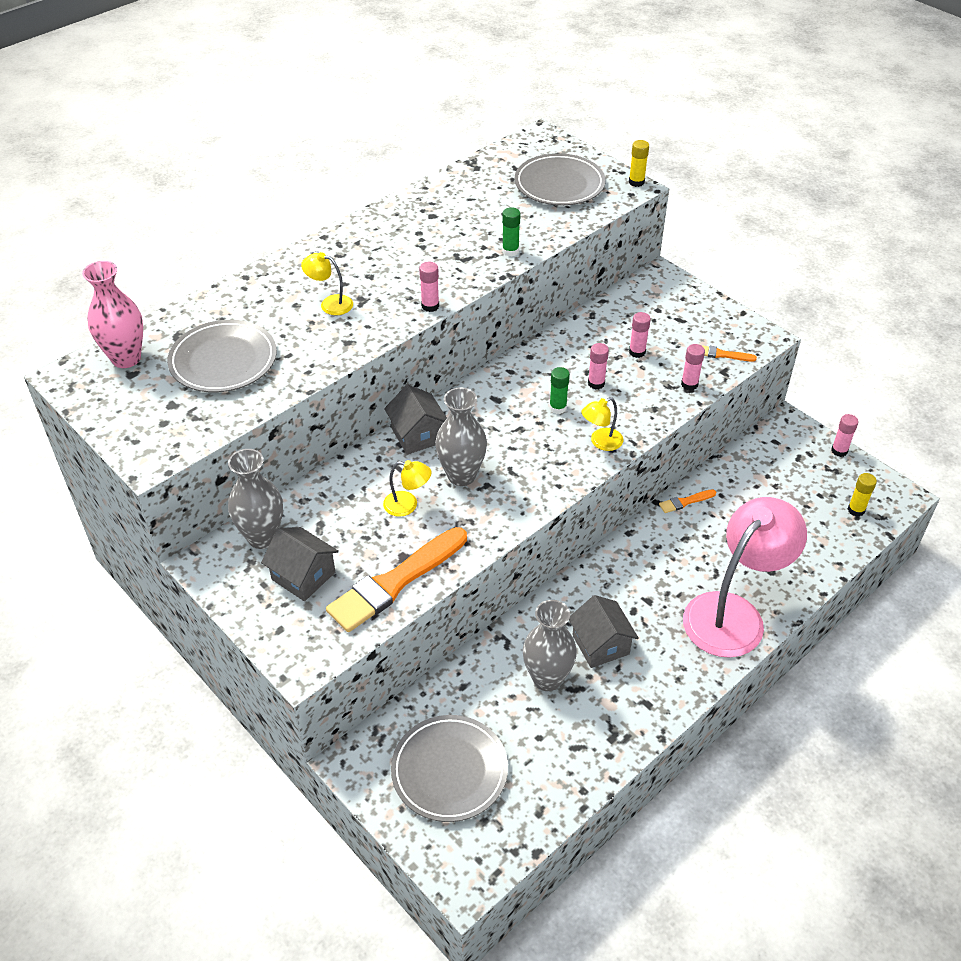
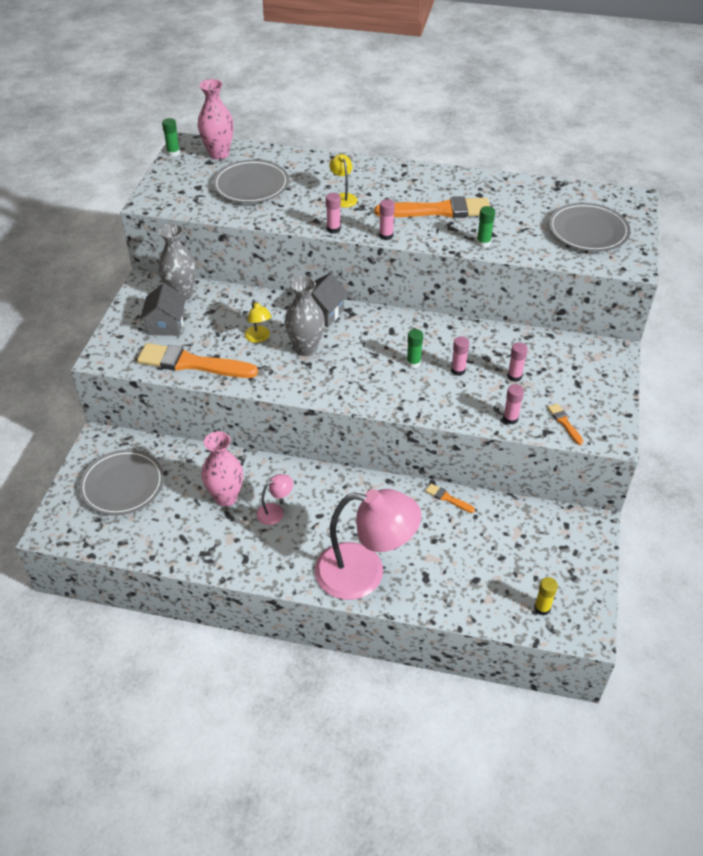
camera: 55 degrees right, 0 degrees up
(72, 395) = (173, 153): none -> green glue stick
(428, 253) = (438, 211): none -> orange brush
(547, 678) = (226, 497): grey vase -> pink vase
(600, 644) = (275, 511): grey house -> pink lamp
(601, 442) = (401, 399): yellow lamp -> none
(636, 182) = (641, 265): yellow glue stick -> none
(839, 451) = (599, 570): pink glue stick -> pink glue stick (333, 229)

